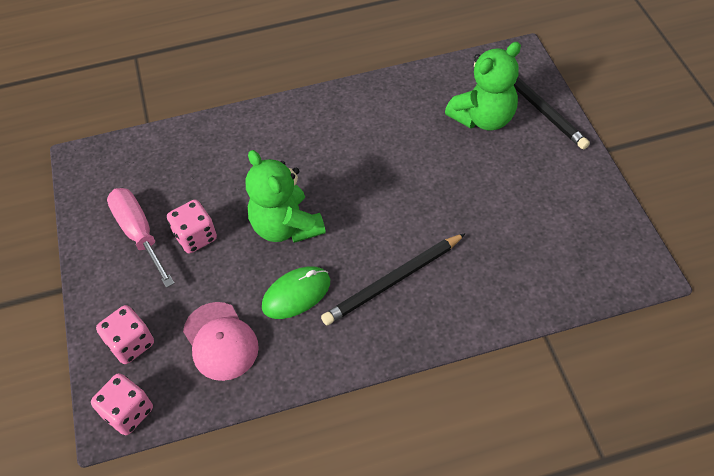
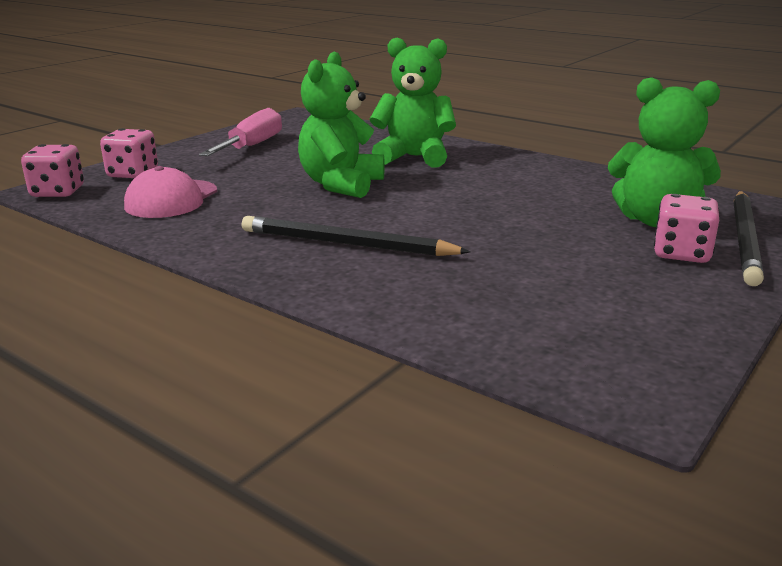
camera: 50 degrees right, 30 degrees down
(196, 237) = (276, 161): pink dice -> pink dice (681, 253)
(269, 153) = (414, 157): none -> green teddy bear
(296, 294) = (266, 210): green mouse -> none

